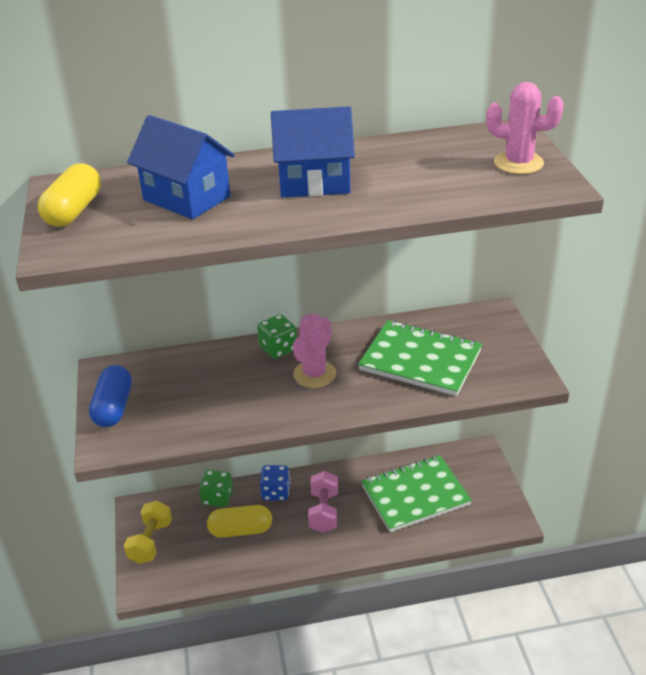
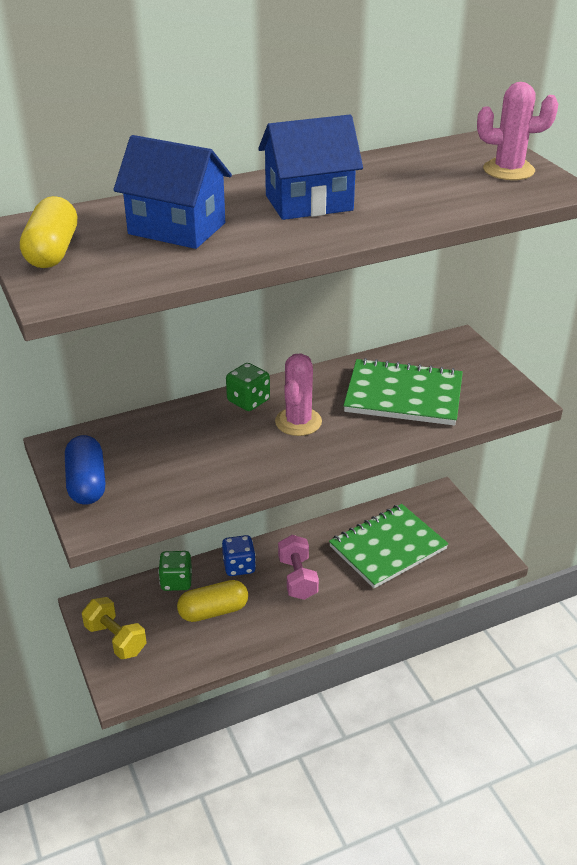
camera: 15 degrees left, 0 degrees up
(150, 542) = (115, 639): yellow dumbbell -> yellow dumbbell turned 45 degrees counterclockwise

